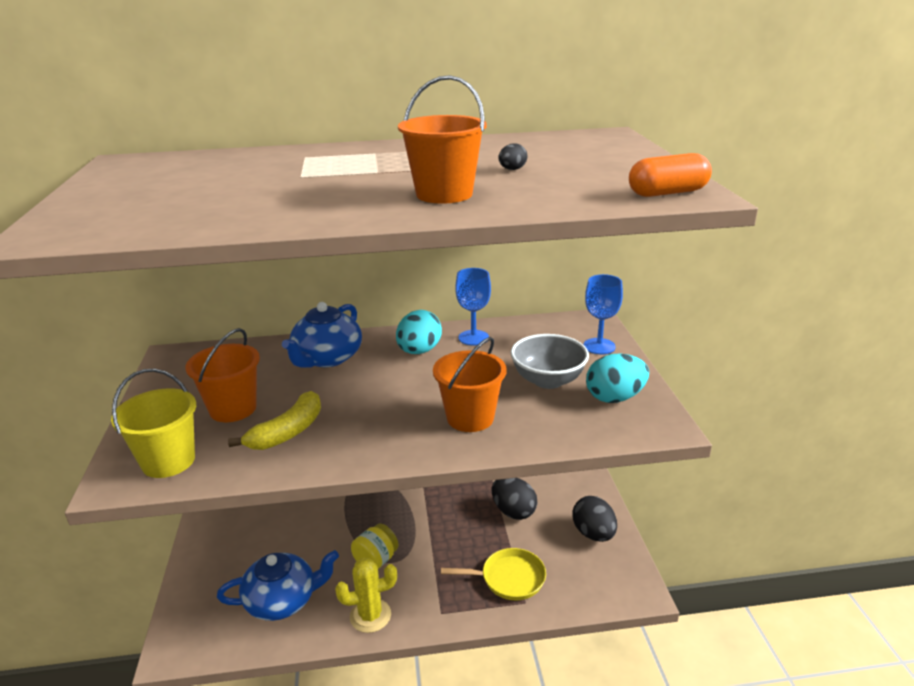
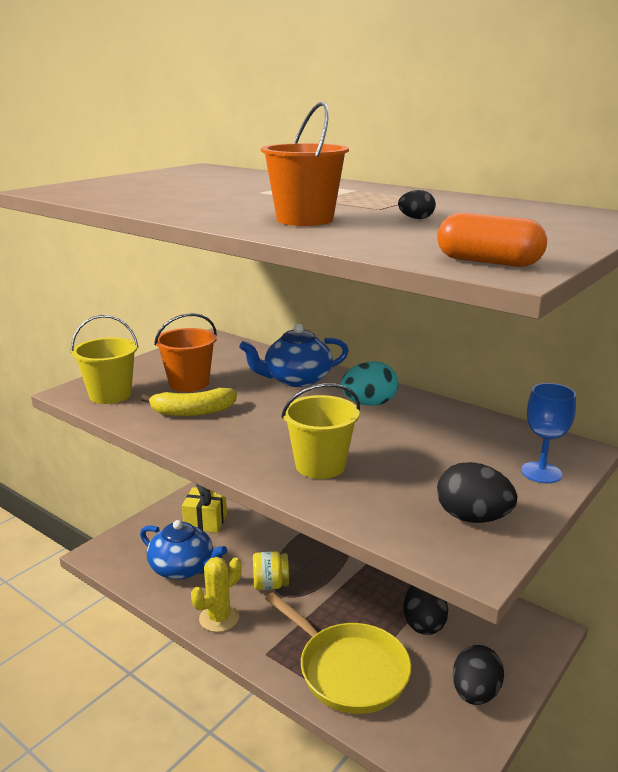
camera: 45 degrees right, 5 degrees down
(246, 548) = (205, 521): none -> yellow gift
(370, 616) = (219, 618): yellow cactus -> yellow cactus turned 75 degrees counterclockwise
(470, 418) = (320, 465): orange bucket -> yellow bucket
(473, 338) = (431, 414): blue goblet -> none
(509, 578) = (348, 670): yellow pan -> yellow pan, size x1.56
(548, 380) = (435, 473): grey bowl -> none
(615, 398) = (472, 518): turquoise egg -> black egg

